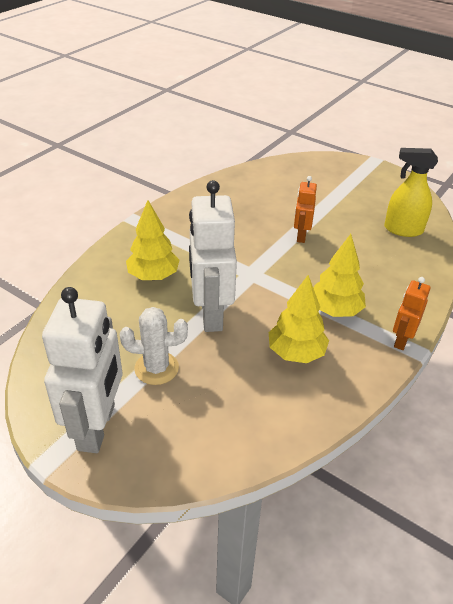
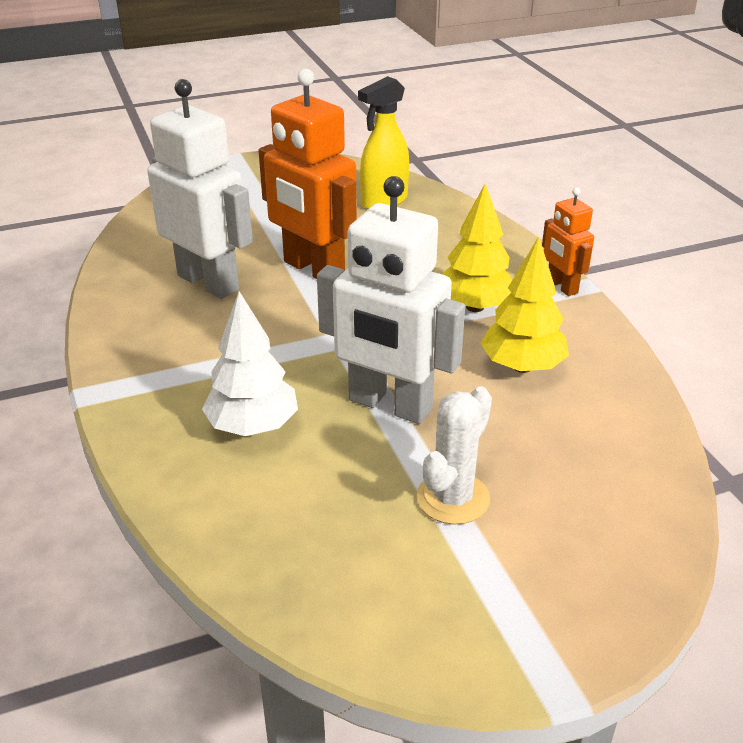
camera: 55 degrees left, 5 degrees down
(97, 427) = (525, 605): white robot -> white robot (209, 282)
(153, 276) = (252, 426): yellow tree -> white tree
(301, 236) = (313, 269): orange robot -> orange robot, size x1.91

